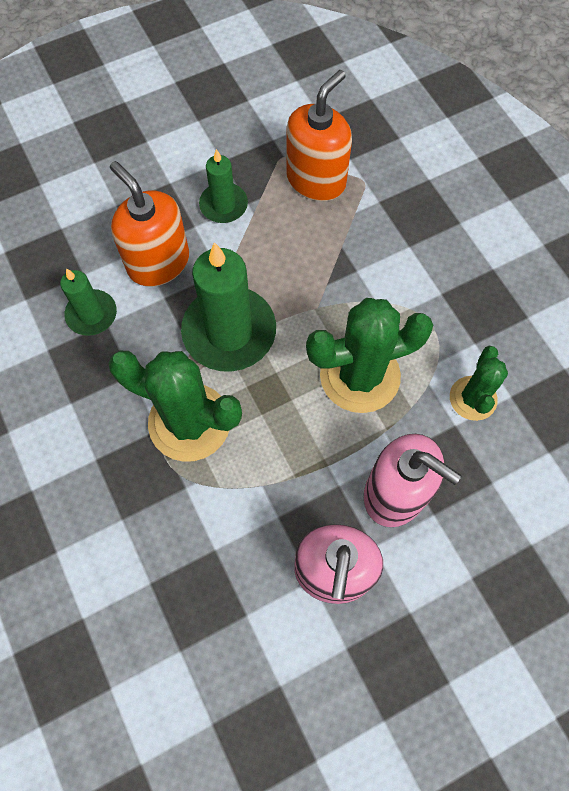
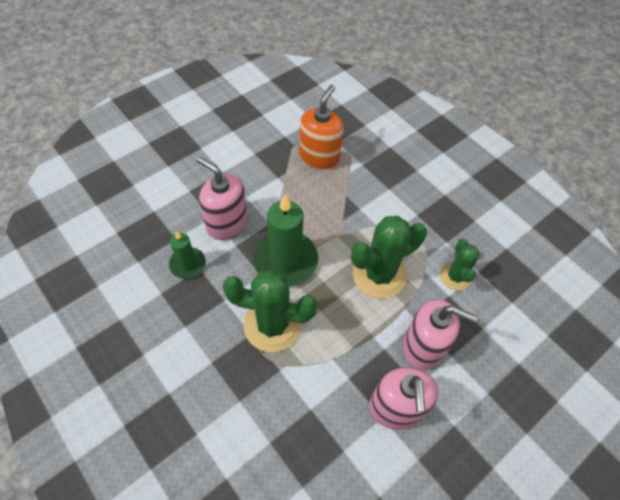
camera: 15 degrees left, 10 degrees down
(158, 262) = (227, 223): orange soap dispenser -> pink soap dispenser
(223, 205) = (262, 181): green candle -> none

